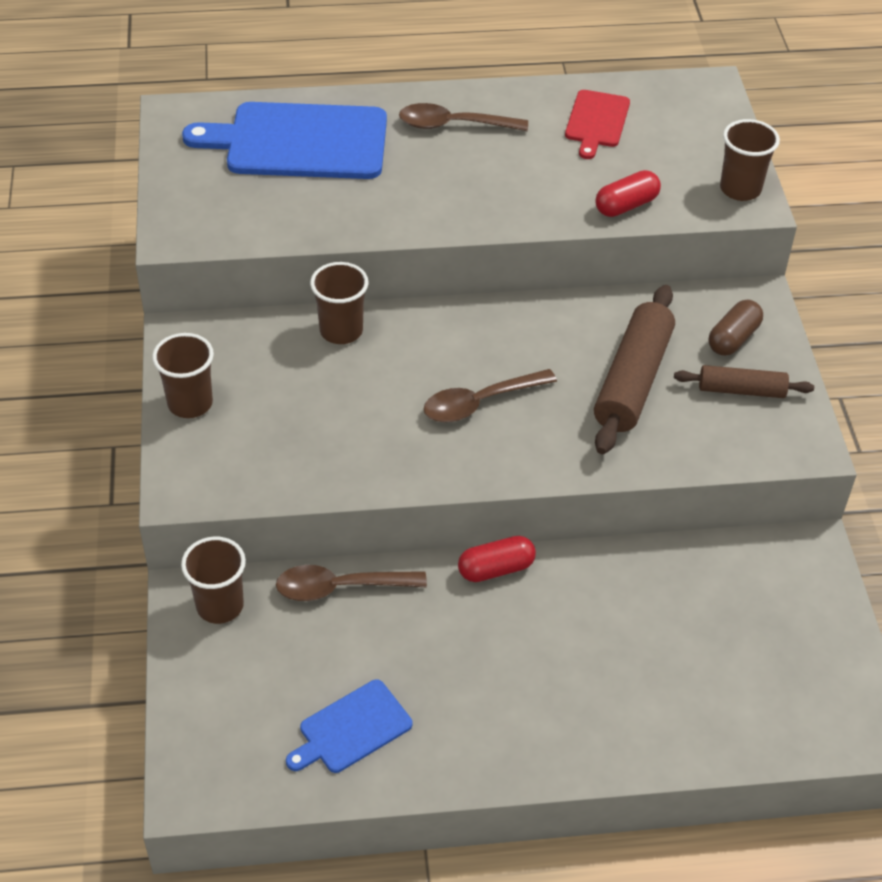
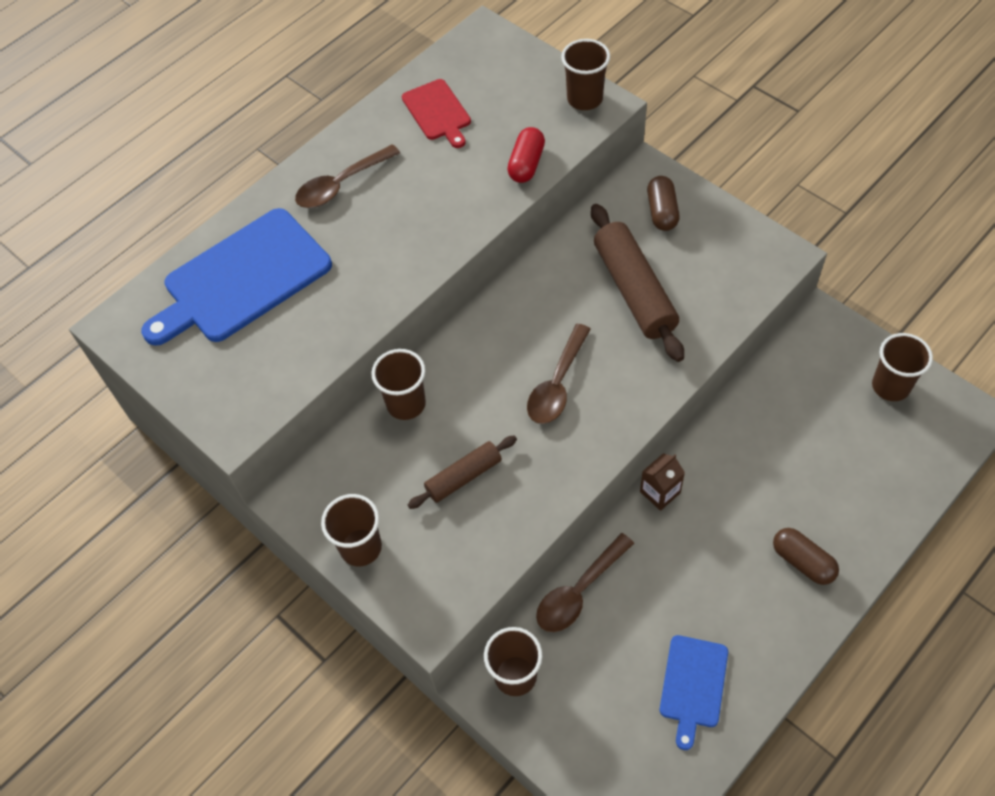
camera: 35 degrees left, 10 degrees up
(496, 569) = (660, 492): red capsule -> brown carton
(559, 717) = (802, 561): none -> brown capsule
(741, 390) = (704, 245): brown rolling pin -> brown rolling pin (463, 477)
(816, 648) = (890, 386): none -> brown cup

